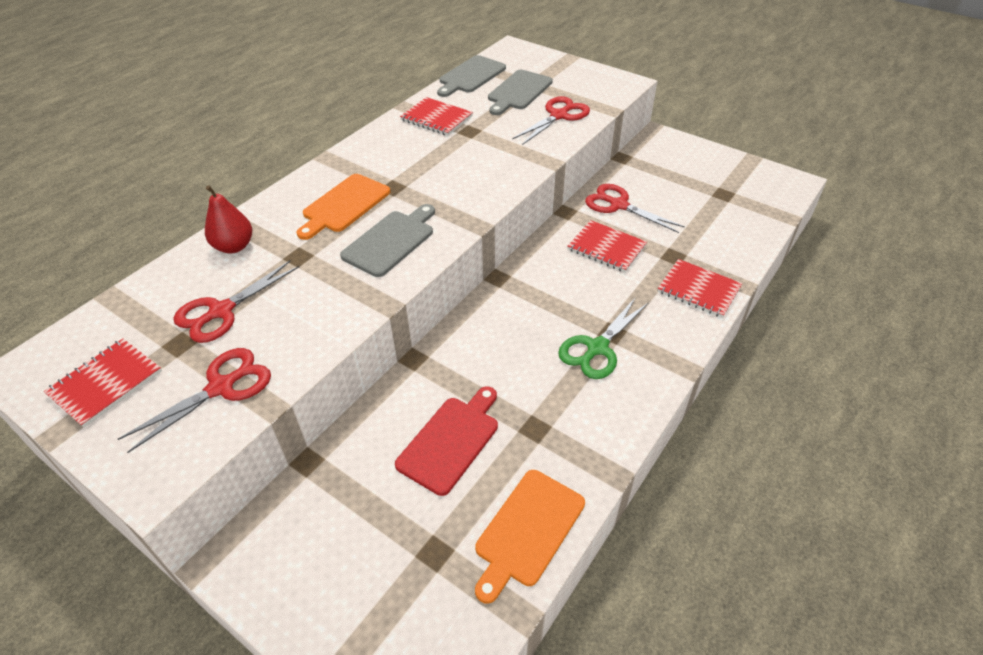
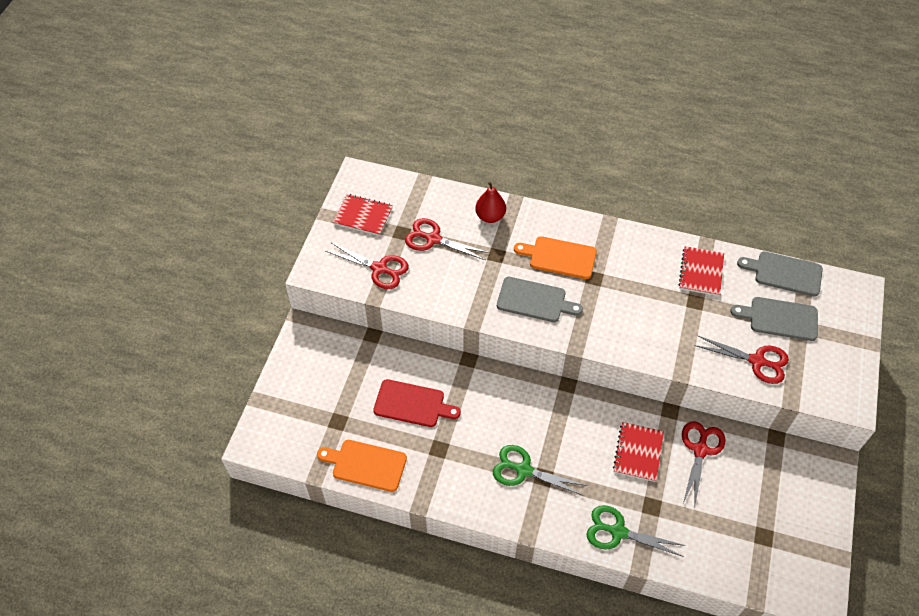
camera: 70 degrees right, 10 degrees up
(698, 290) = (618, 532): red notebook -> green scissors

